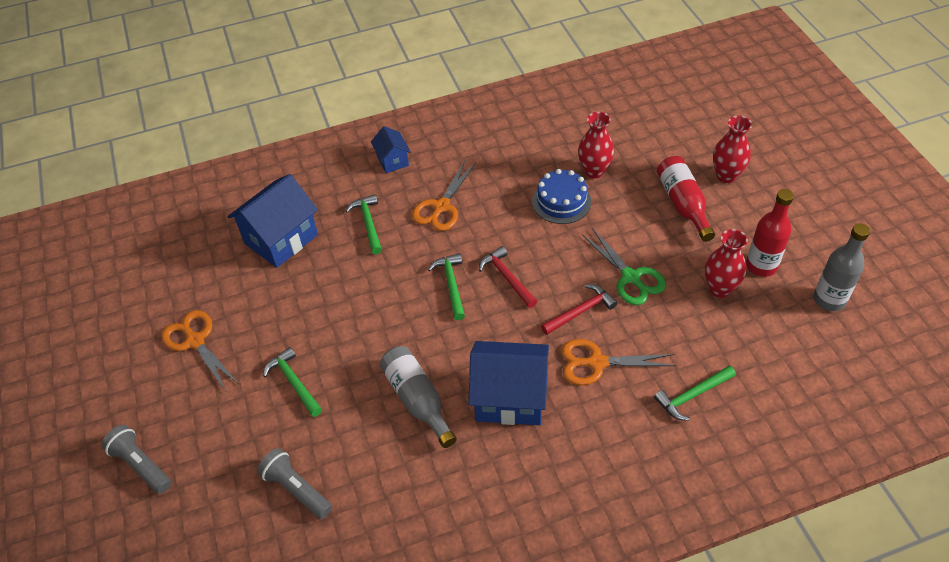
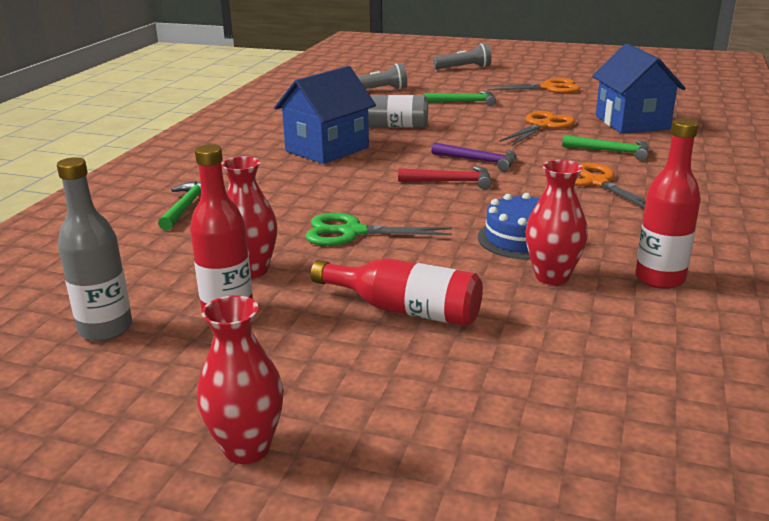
camera: 125 degrees right, 25 degrees down
(392, 160) = (707, 180): blue house -> none
(451, 284) = (479, 161): green hammer -> purple hammer
(556, 136) = (659, 279): none -> red bottle
(581, 311) = (356, 197): red hammer -> none
(596, 363) = (294, 185): orange scissors -> orange scissors (542, 126)
(726, 175) = (406, 373): red vase -> red vase (247, 448)

